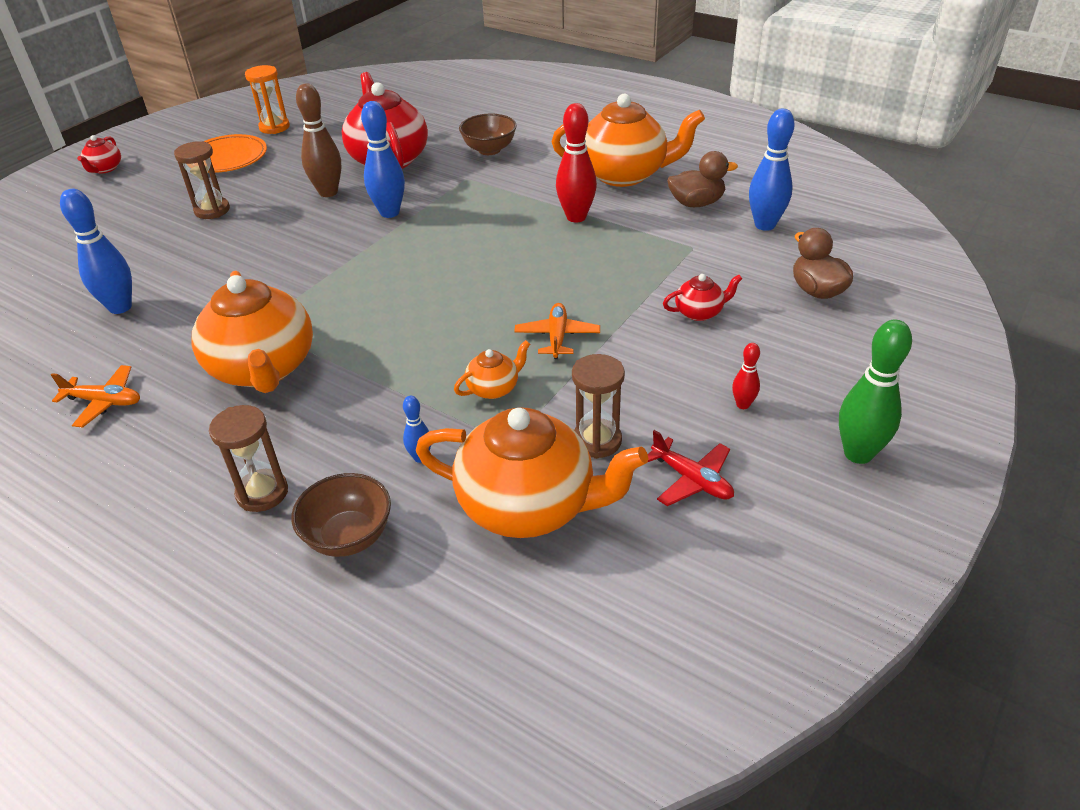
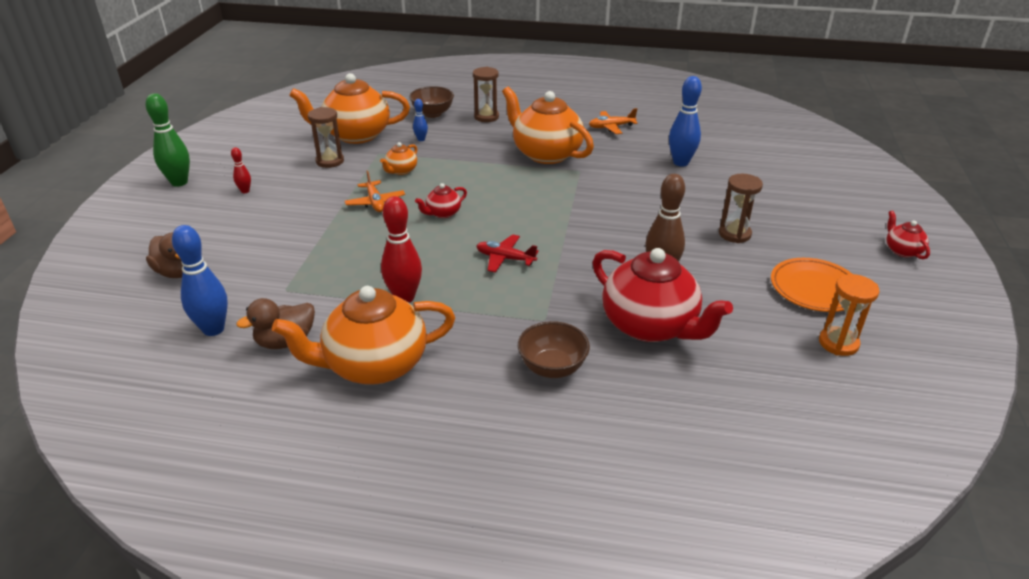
camera: 155 degrees right, 5 degrees down
(389, 213) = (580, 265): blue bowling pin -> none
(691, 480) = (275, 157): red plane -> red plane (505, 259)
(699, 312) = (275, 237): red teapot -> red teapot (442, 213)

